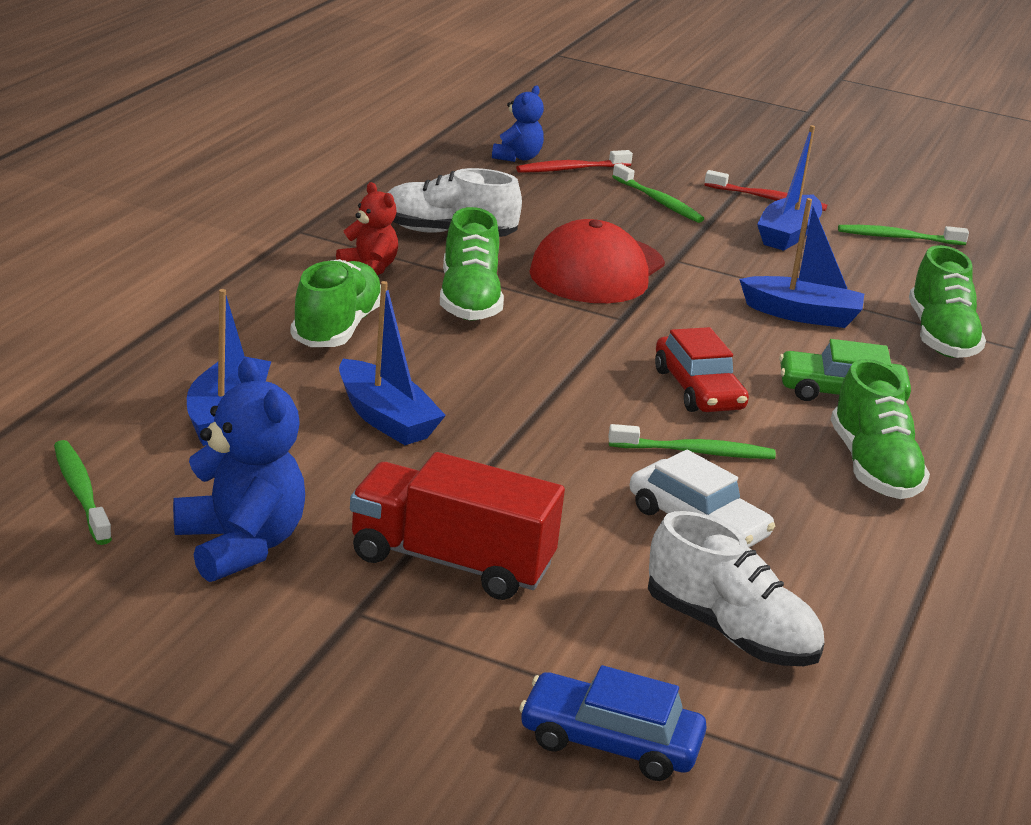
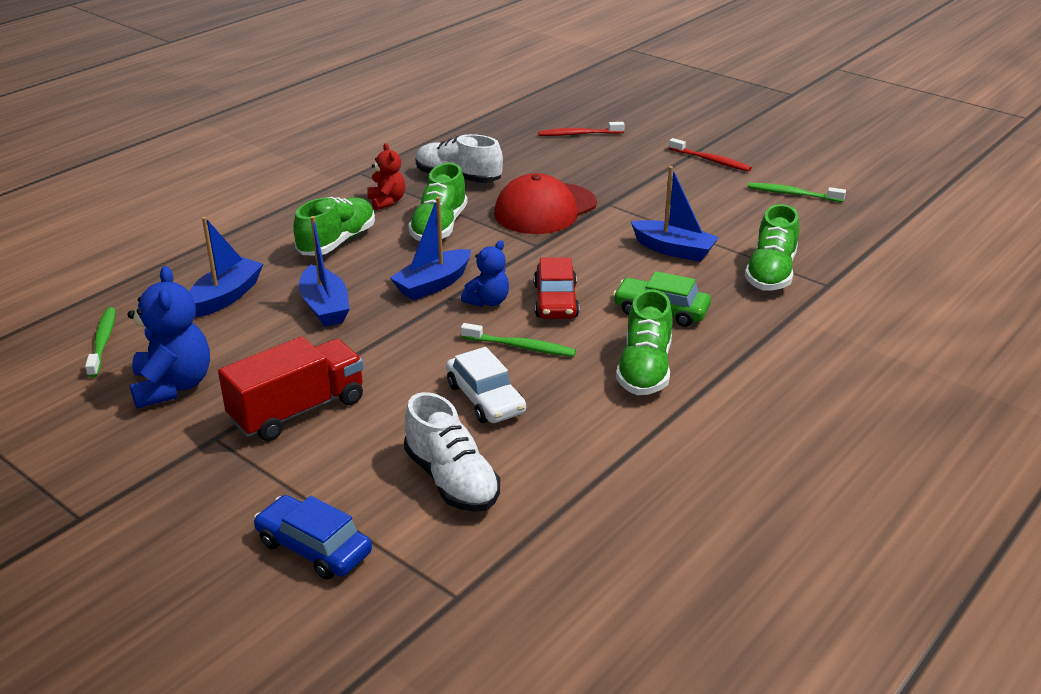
camera: 20 degrees right, 5 degrees up
(451, 562) = (298, 410): red truck -> red truck turned 105 degrees clockwise
(517, 157) = (546, 125): blue teddy bear -> blue teddy bear (488, 301)
(658, 201) = (626, 160): green toothbrush -> none
(788, 235) = (707, 188): blue boat -> blue boat (433, 284)

